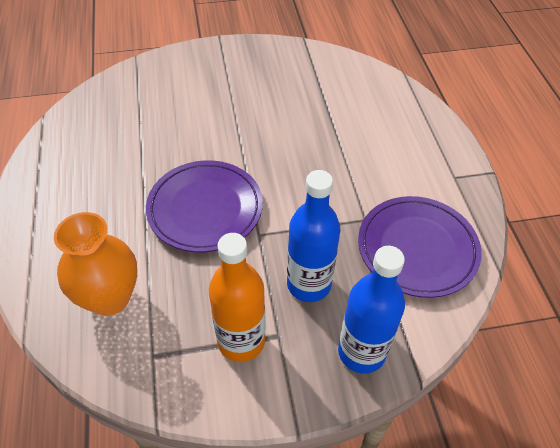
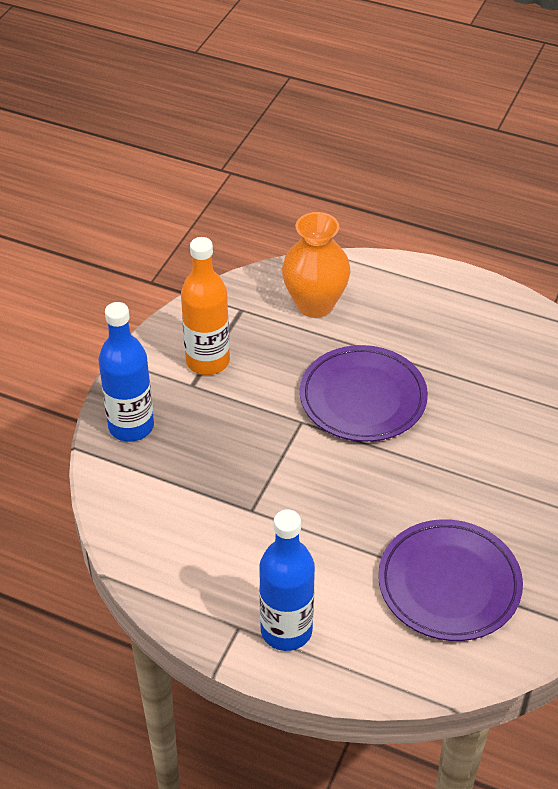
camera: 125 degrees right, 5 degrees down
(309, 284) = (219, 428): blue bottle -> blue bottle (286, 630)
(417, 249) = (185, 528): purple plate -> purple plate (449, 584)

